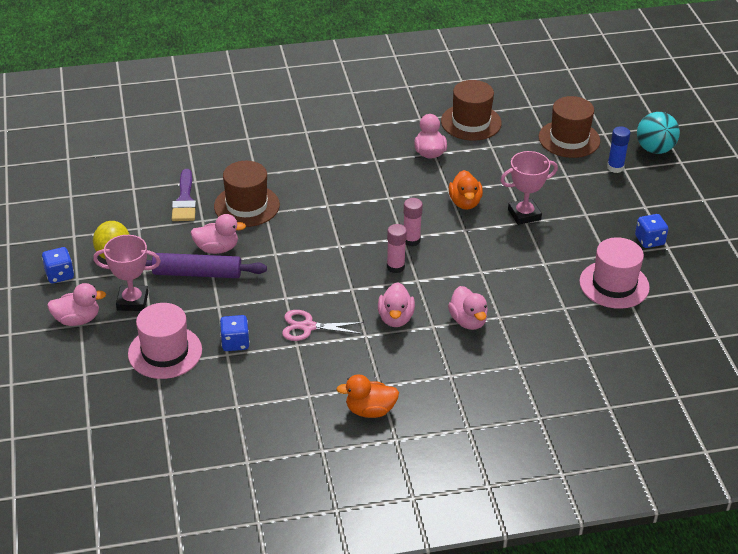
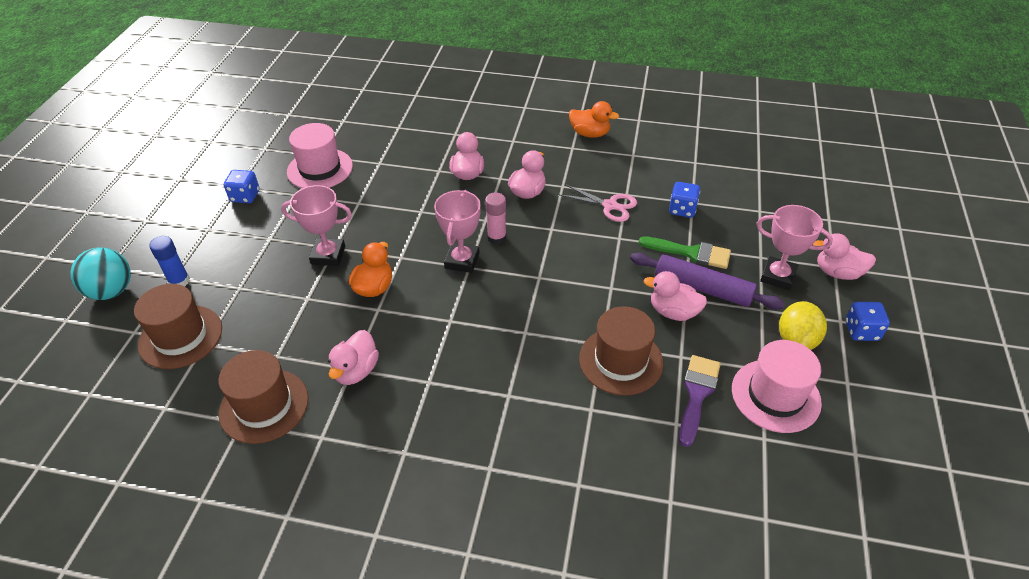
camera: 155 degrees left, 5 degrees up
(165, 352) = (750, 218): pink hat -> pink hat (775, 395)
(215, 301) = (691, 253): none -> green brush
(411, 240) = (462, 261): pink glue stick -> pink trophy

